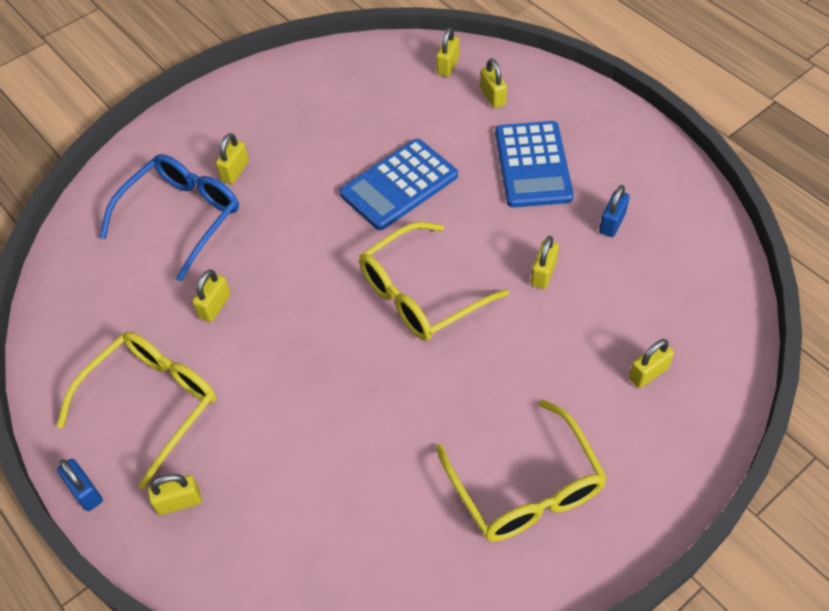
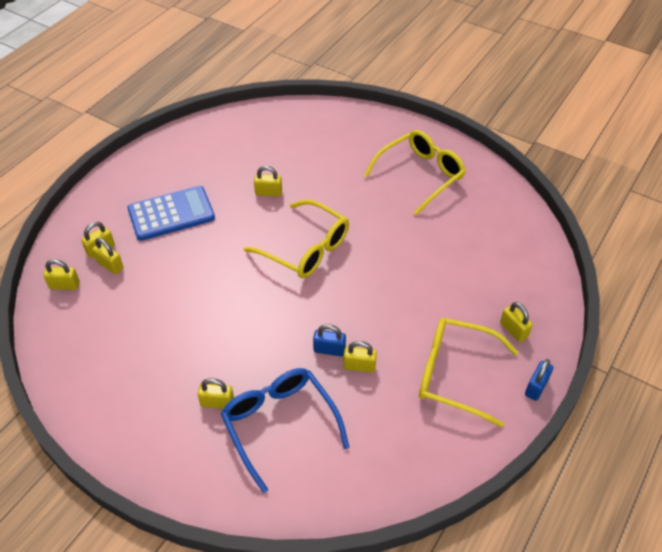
camera: 110 degrees left, 5 degrees down
(182, 217) = (279, 424): blue glasses -> blue glasses turned 45 degrees clockwise
(399, 185) = (208, 285): blue calculator -> none
(612, 223) = (216, 168): blue padlock -> blue padlock (329, 350)
(648, 373) = (326, 139): yellow padlock -> yellow padlock (110, 265)

